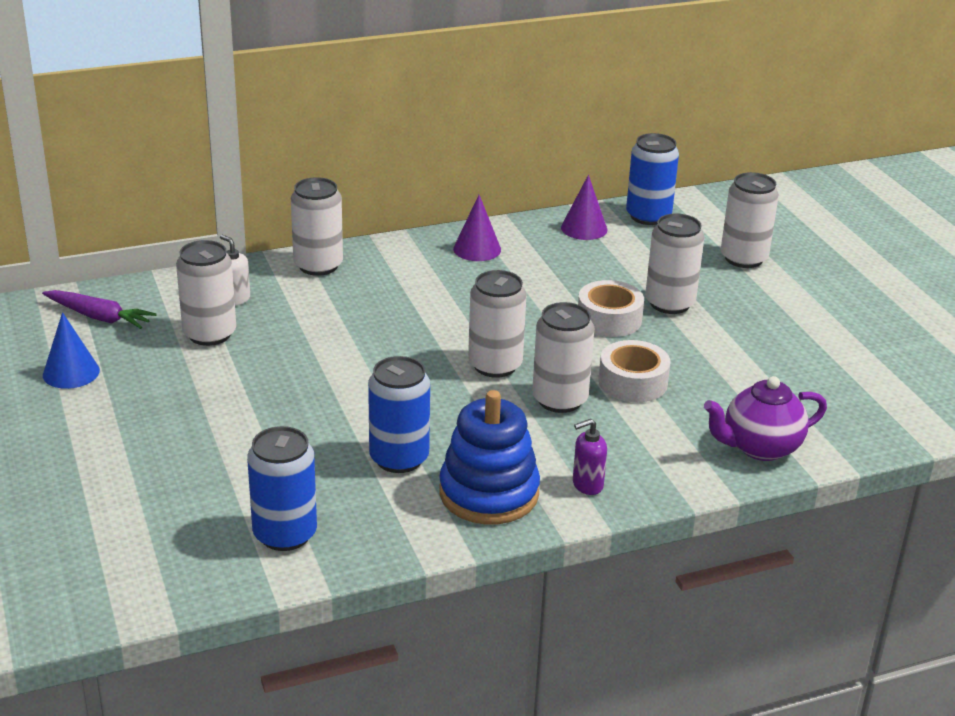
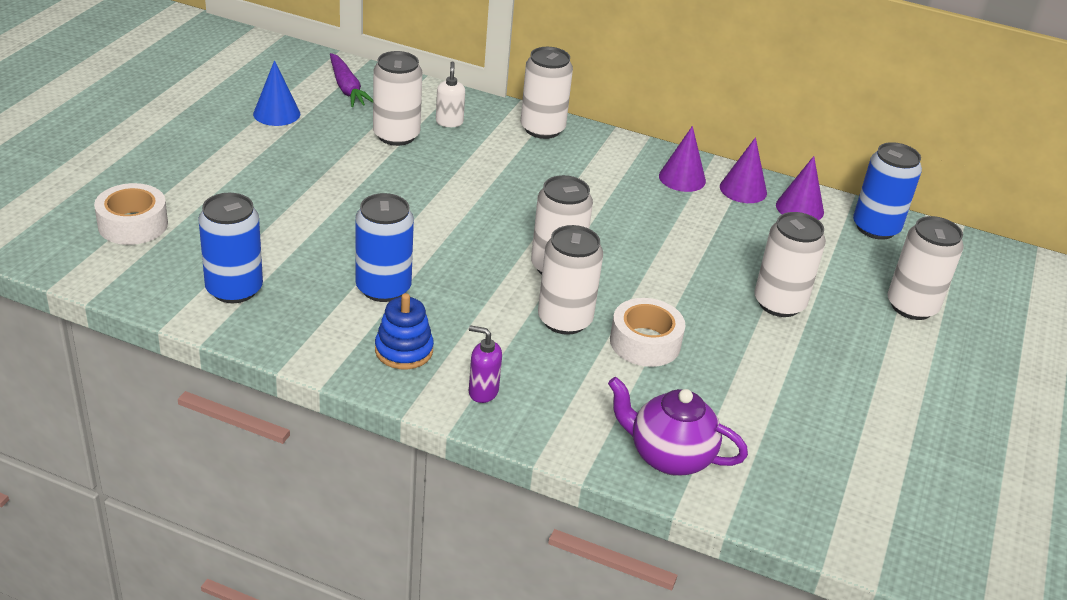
camera: 40 degrees right, 5 degrees up
(489, 493) = (404, 350): blue stacking toy -> blue stacking toy, size x0.61
(529, 235) = (743, 189): none -> purple cone
(609, 319) = (705, 286): white tape -> white tape (133, 224)

